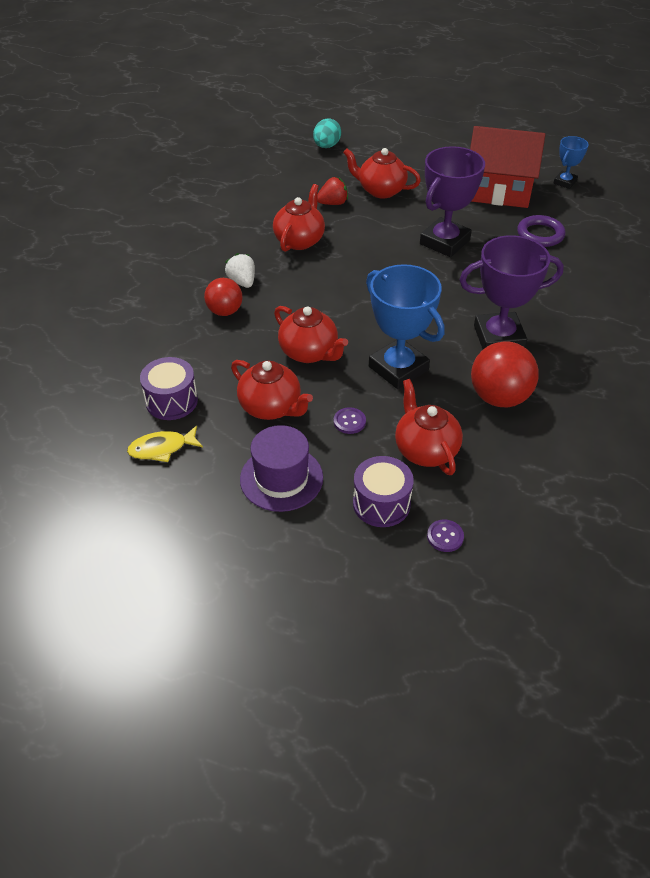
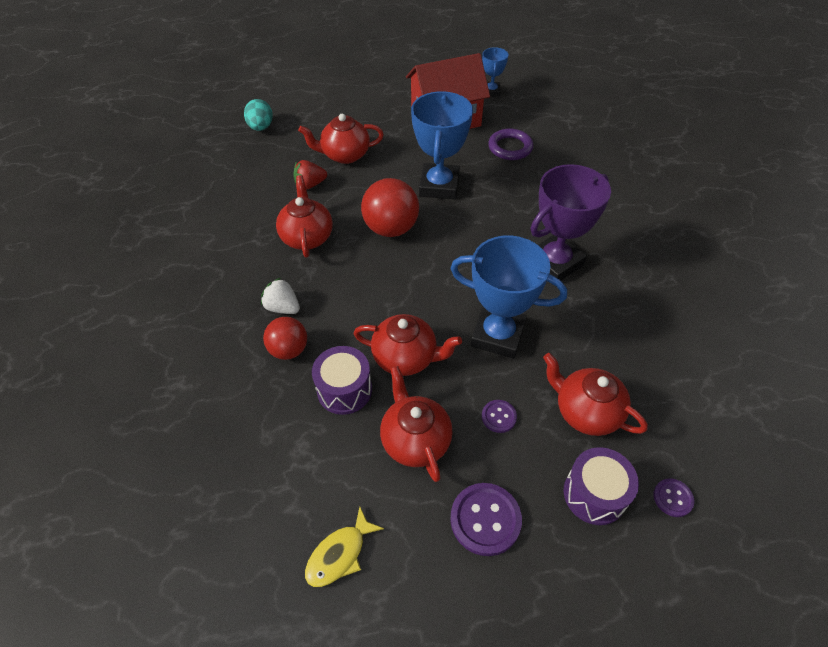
camera: 30 degrees left, 5 degrees up
(171, 401) = (308, 487): purple drum -> purple drum (344, 390)
(271, 407) = (415, 440): red teapot -> red teapot turned 120 degrees counterclockwise
(281, 478) = (485, 519): purple hat -> purple button
(333, 203) = (310, 185): red strawberry -> red strawberry turned 150 degrees counterclockwise
(444, 242) = (439, 186): purple trophy -> blue trophy
(499, 397) = (601, 323): red ball -> red ball (391, 228)

